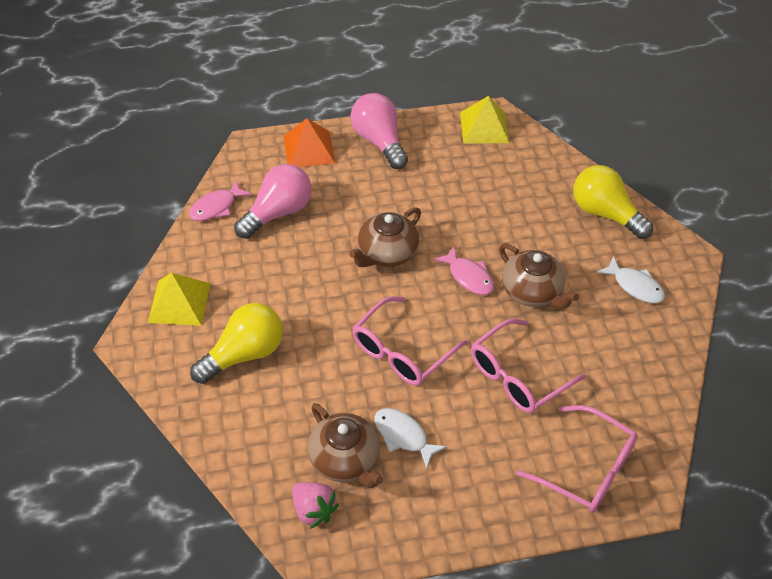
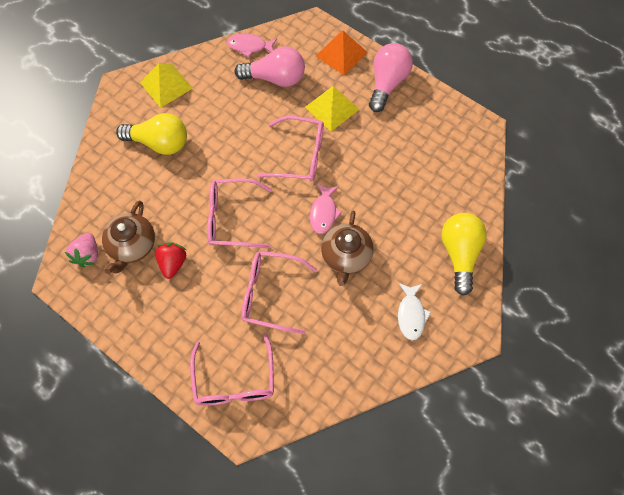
camera: 50 degrees right, 15 degrees up
(386, 253) = (299, 156): brown teapot -> pink glasses
(403, 436) = (173, 263): white fish -> red strawberry
(484, 127) = (464, 129): yellow pyramid -> yellow pyramid (332, 108)

